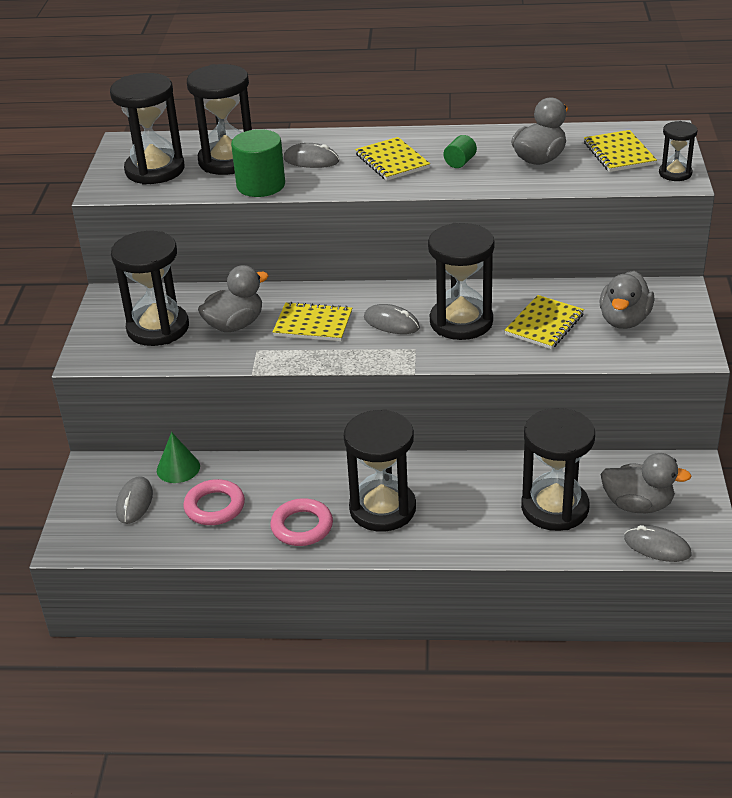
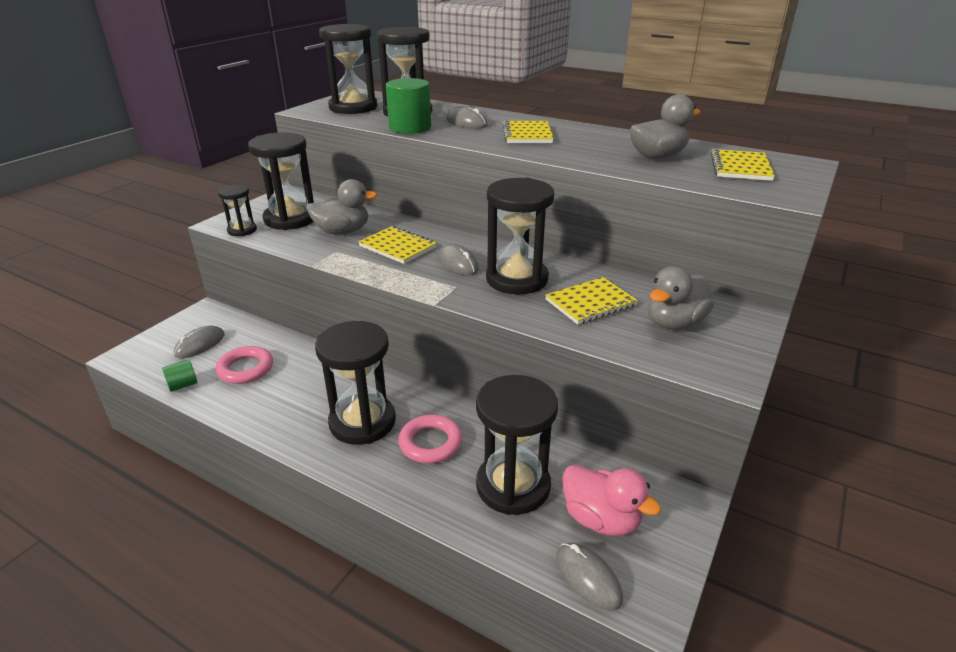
camera: 25 degrees right, 5 degrees down
(178, 468) = (255, 332): green cone -> none
(302, 526) = (287, 410): pink ring -> pink ring (430, 443)
(460, 162) = (583, 145): green cylinder -> green cylinder (183, 385)
(638, 505) = (601, 519): grey duck -> pink duck
(675, 173) = (788, 191): black hourglass -> black hourglass (242, 230)

